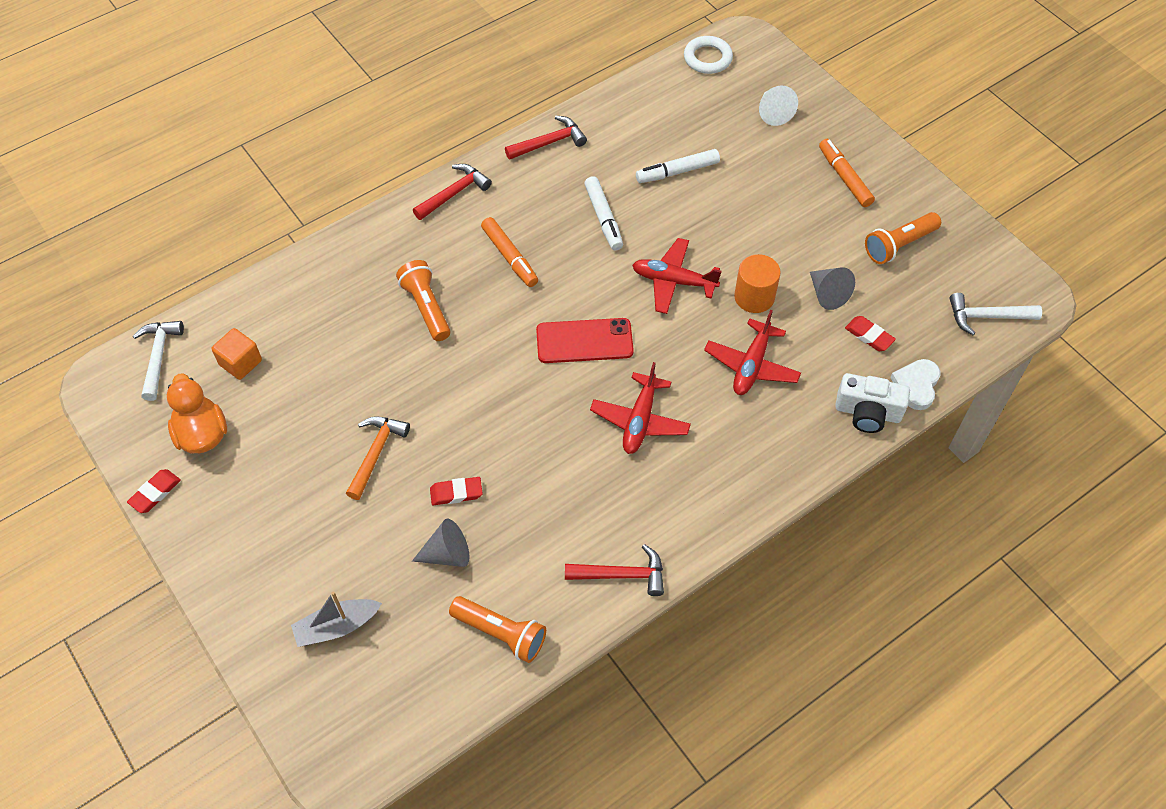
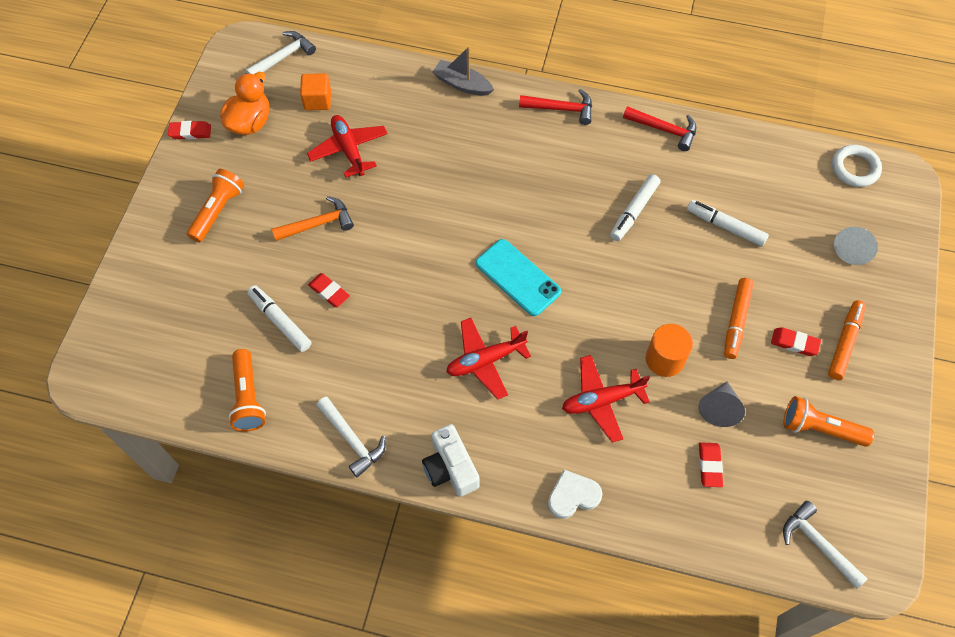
camera: 50 degrees right, 5 degrees up
(337, 627) = (178, 299): grey boat -> grey boat (462, 84)
(426, 307) = (454, 165): orange flashlight -> orange flashlight (218, 211)
(447, 554) = (280, 321): grey cone -> white marker
(510, 257) = (542, 180): orange marker -> orange marker (736, 321)
(584, 341) = (518, 277): red phone -> turquoise phone
(622, 575) = (352, 440): red hammer -> white hammer
(673, 281) = (624, 296): red plane -> red plane (349, 150)
(817, 206) = (794, 343): none -> red eraser
(867, 413) = (637, 513): white camera -> white camera (450, 468)
(916, 385) = (697, 533): white heart -> white heart (573, 496)

